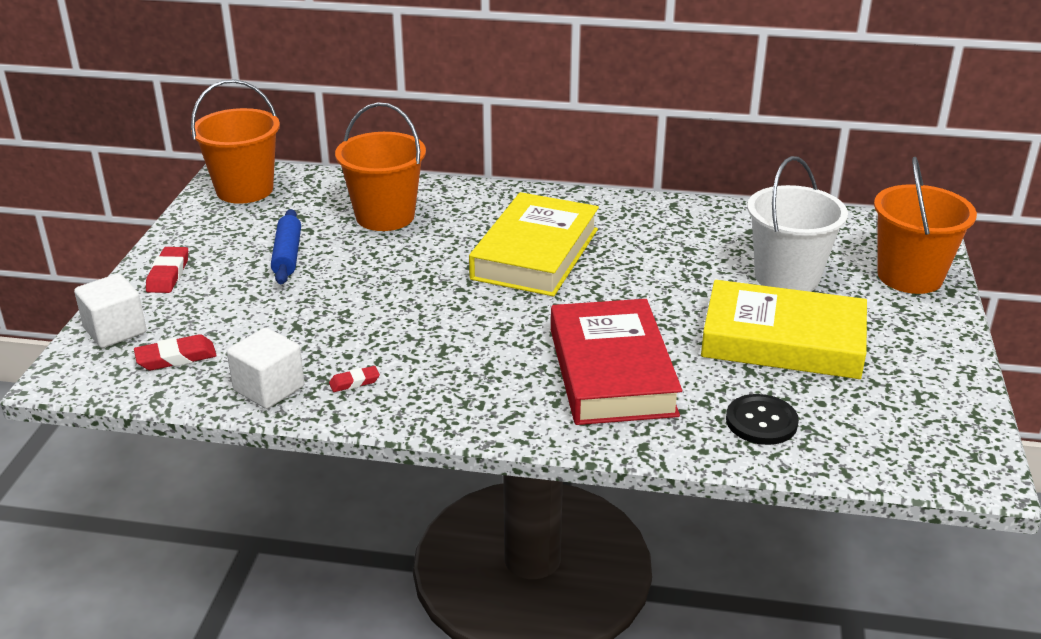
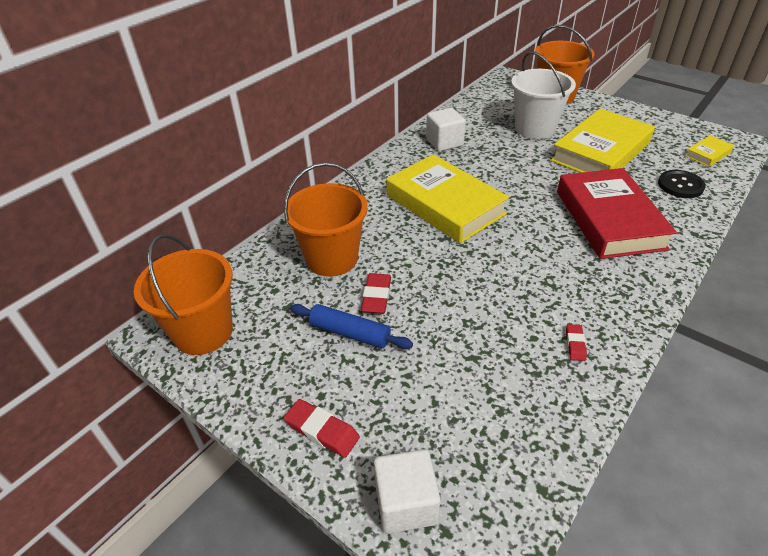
camera: 60 degrees left, 10 degrees up
(176, 357) = (484, 459): red eraser -> red eraser (376, 296)
(269, 388) = (564, 401): white cube -> white cube (444, 142)
(612, 372) = (609, 219): red book -> red book turned 60 degrees clockwise
(890, 440) = (707, 154): none -> yellow book

